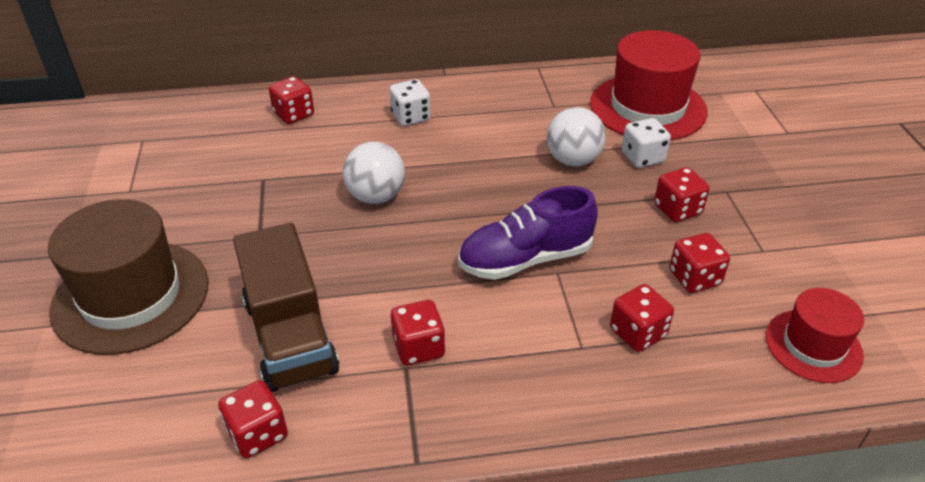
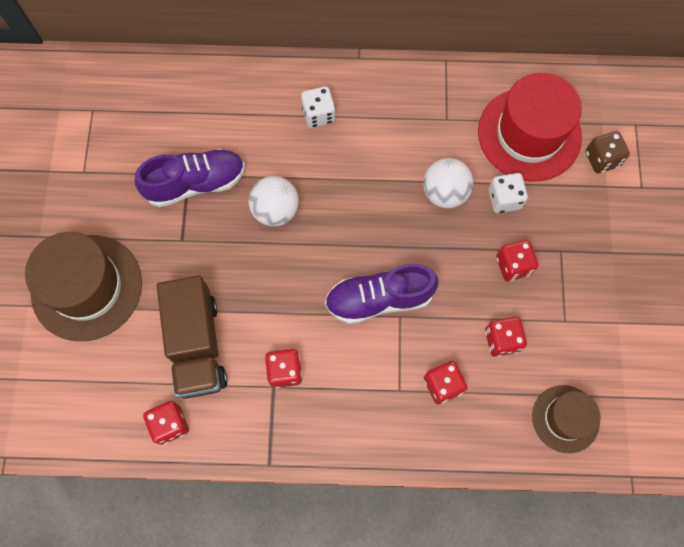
camera: 10 degrees right, 30 degrees up
(273, 185) = (196, 183): none -> purple shoe
(294, 114) = (219, 95): red dice -> none
(734, 117) = (602, 159): none -> brown dice
(813, 345) = (565, 418): red hat -> brown hat

